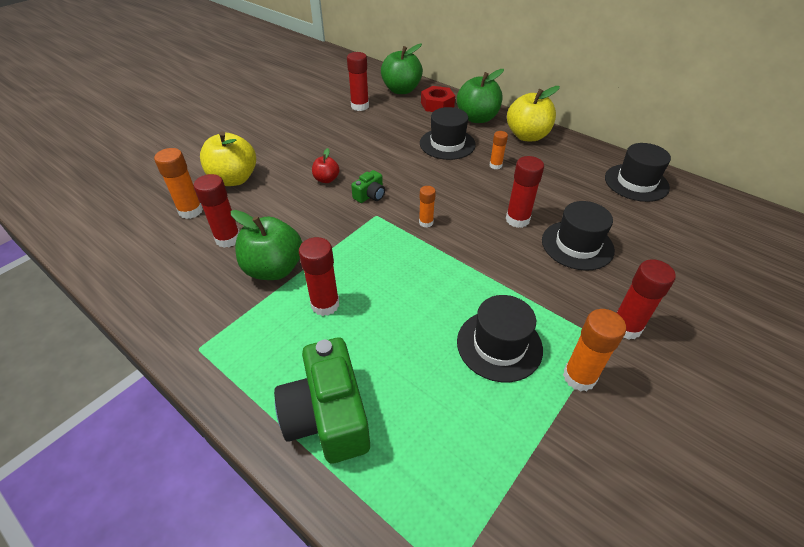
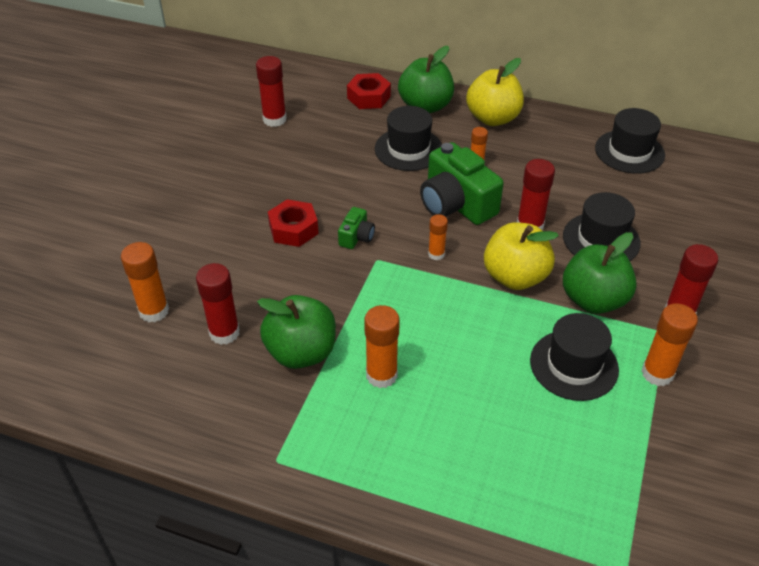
camera: 20 degrees left, 0 degrees up
(234, 179) = (179, 256): yellow apple -> yellow apple (515, 277)
(325, 304) = (381, 375): red glue stick -> orange glue stick
(326, 179) = (293, 229): red apple -> red nut
(328, 416) = (450, 481): green camera -> green camera (456, 204)
(401, 90) = (313, 84): green apple -> green apple (593, 300)

